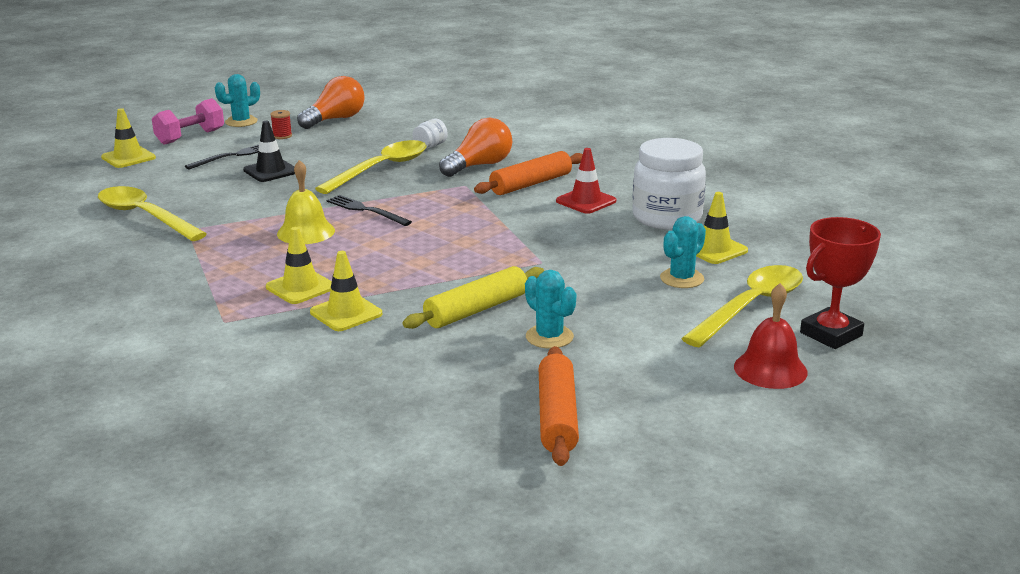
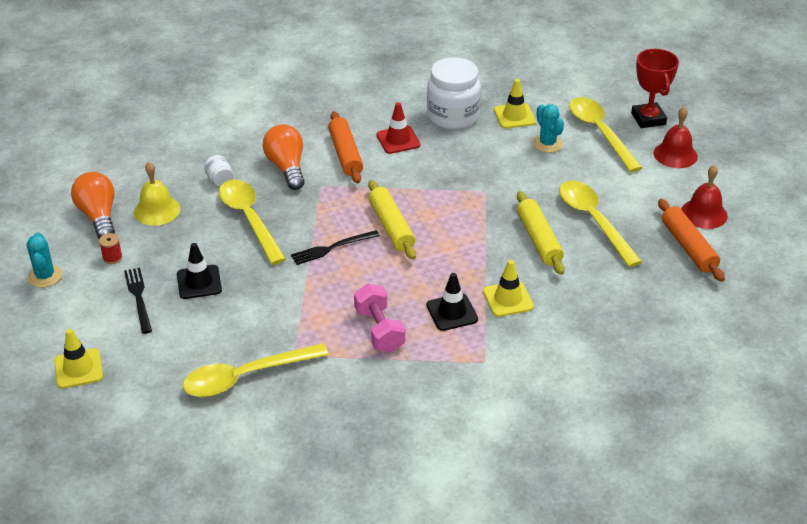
camera: 65 degrees left, 15 degrees up
(190, 137) = (57, 317): pink dumbbell -> pink dumbbell (379, 330)
(300, 287) = (452, 312): yellow traffic cone -> black traffic cone
(306, 232) = (351, 289): yellow bell -> yellow bell (157, 210)
(427, 229) = (391, 226): none -> yellow rolling pin
(549, 337) = (593, 220): turquoise cactus -> yellow spoon
(557, 416) = (688, 247): orange rolling pin -> orange rolling pin turned 45 degrees clockwise
(650, 416) = (704, 213): none -> red bell

